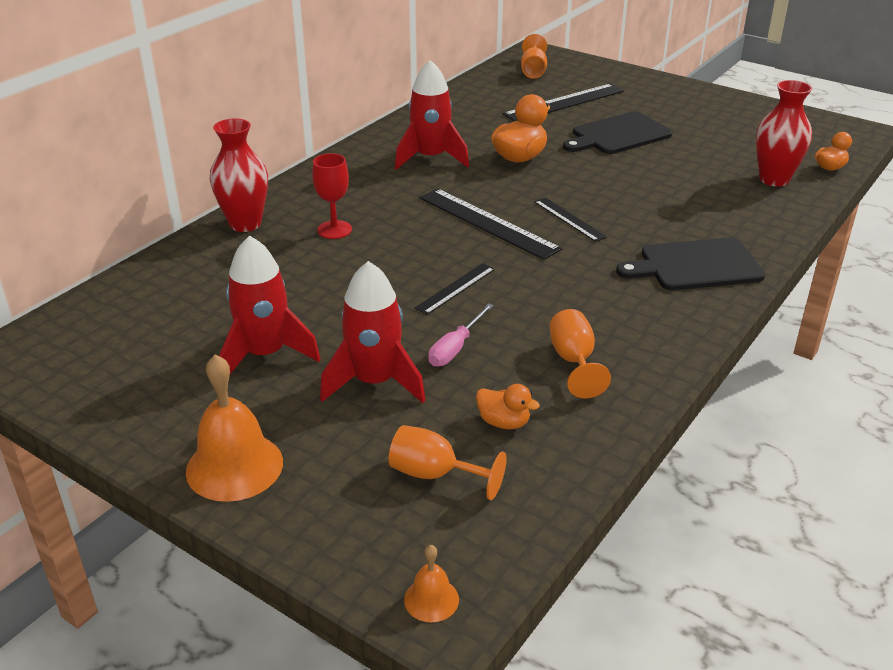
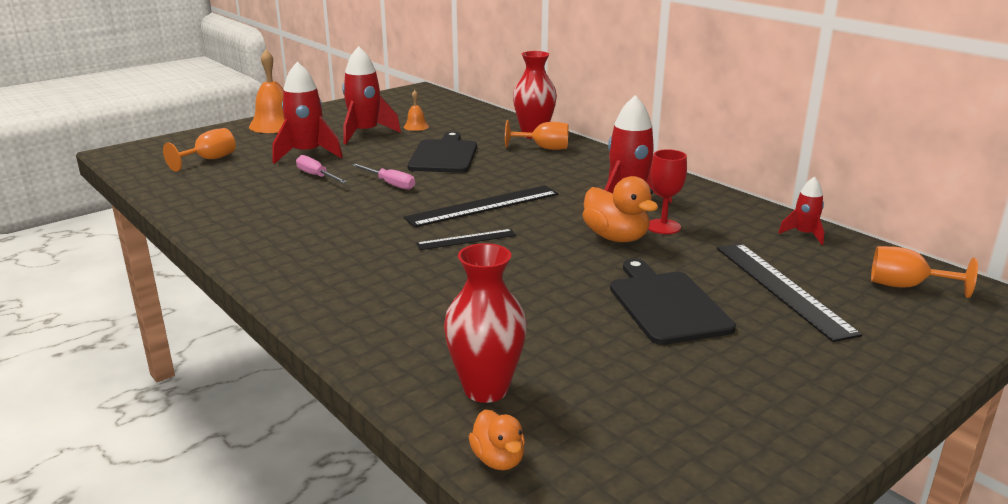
camera: 105 degrees right, 10 degrees down
(334, 230) = (507, 157): red goblet -> red goblet (663, 227)
(431, 599) = (131, 151): orange bell -> orange bell (416, 126)
(455, 288) = (390, 184): black ruler -> pink screwdriver
(468, 95) = (804, 234): none -> red rocket
(504, 422) = (227, 179): orange duck -> none
(573, 361) = (259, 207): orange goblet -> orange goblet (544, 148)
(696, 265) = (333, 281): black cutting board -> black cutting board (444, 155)

